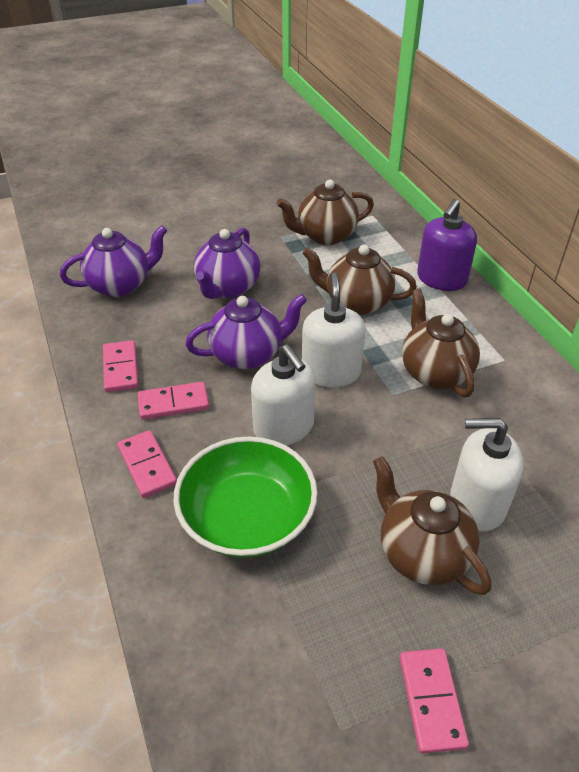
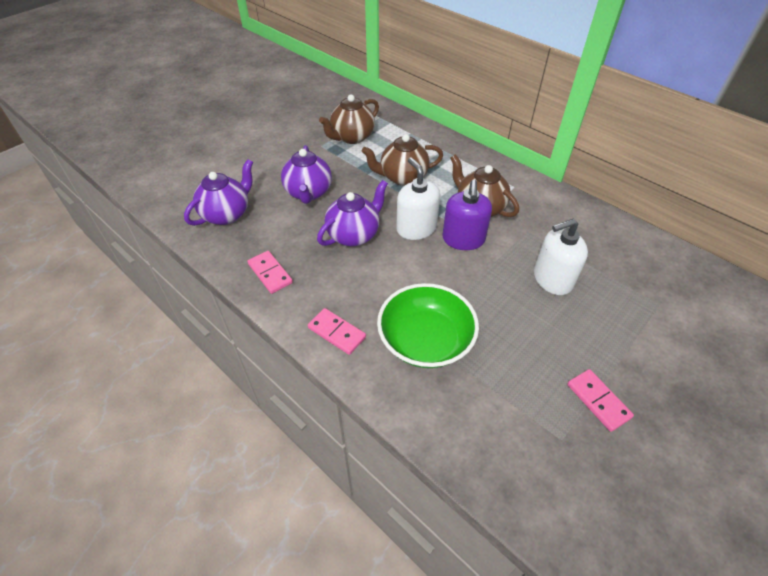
camera: 25 degrees left, 5 degrees up
(173, 403) = (325, 284): pink domino -> none
(284, 427) = (410, 274): white soap dispenser -> none
(421, 554) = (541, 320): brown teapot -> none
(441, 279) = (445, 146): purple soap dispenser -> purple soap dispenser (463, 239)

